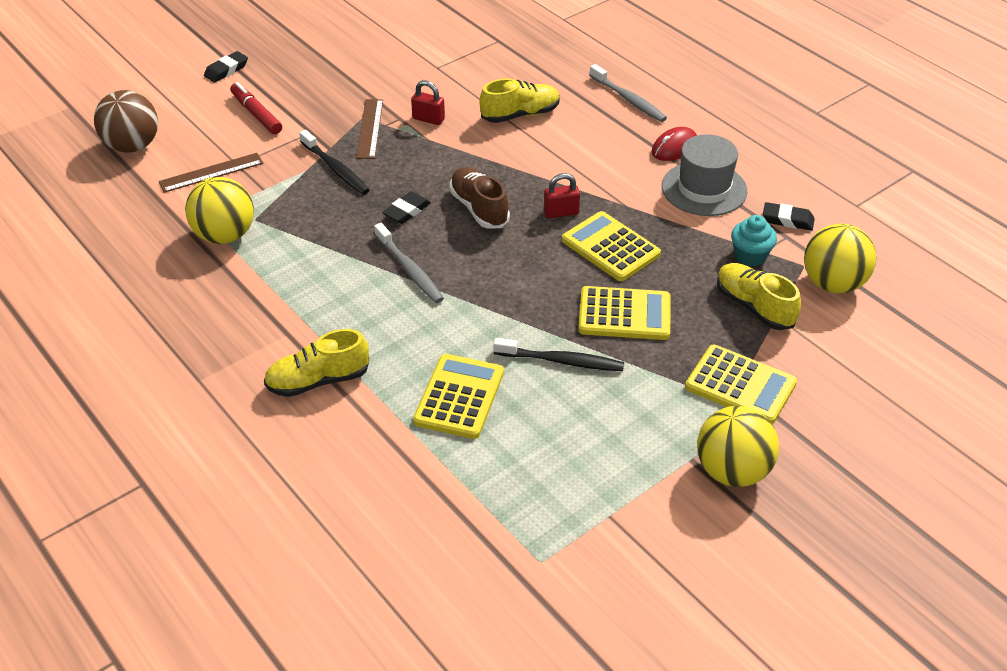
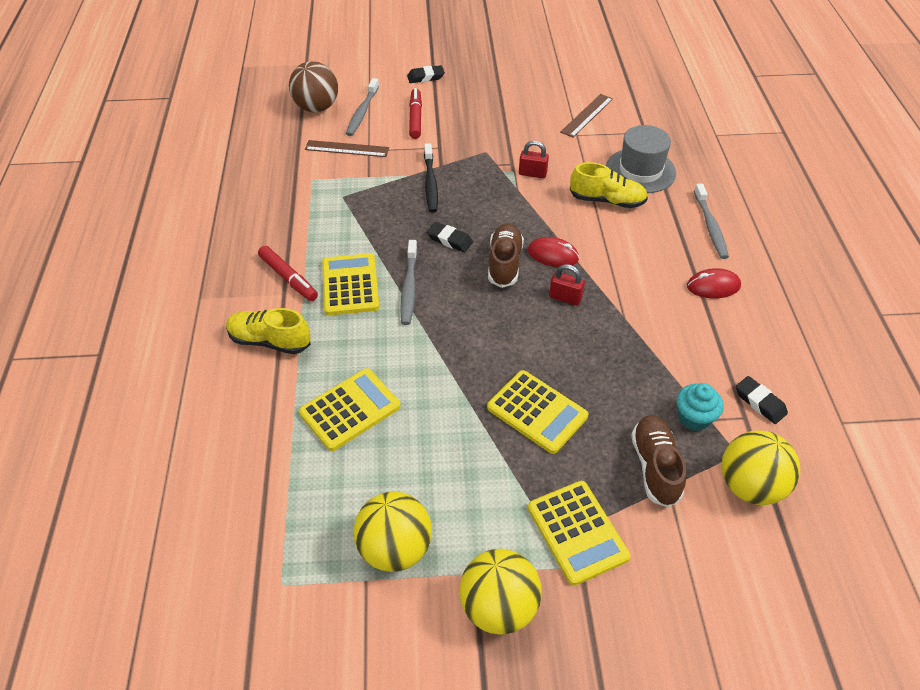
camera: 35 degrees right, 5 degrees up
(191, 131) = (362, 112): none -> grey toothbrush
(225, 235) = (313, 199): yellow ball -> yellow ball (395, 548)
(277, 318) = (288, 278): none -> red marker
(370, 128) = (483, 163): brown ruler -> brown ruler (587, 115)
(407, 211) = (449, 240): black eraser -> black eraser turned 45 degrees clockwise
(428, 119) = (532, 173): red padlock -> red padlock turned 45 degrees counterclockwise
(516, 182) = (553, 255): none -> red mouse
(561, 361) = (451, 424): black toothbrush -> none
(610, 247) = (578, 347): yellow calculator -> yellow calculator (350, 285)
(704, 189) = (706, 336): grey hat -> grey hat (640, 170)
(754, 307) = (655, 467): yellow shoe -> brown shoe

